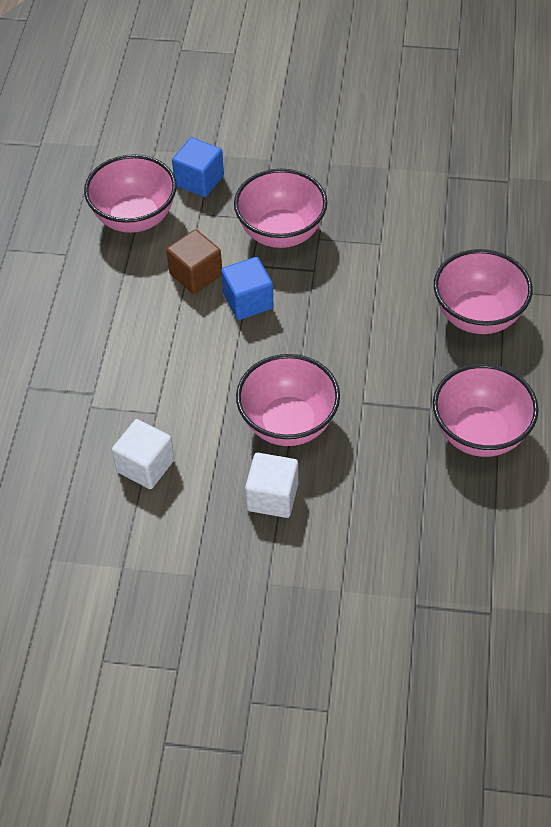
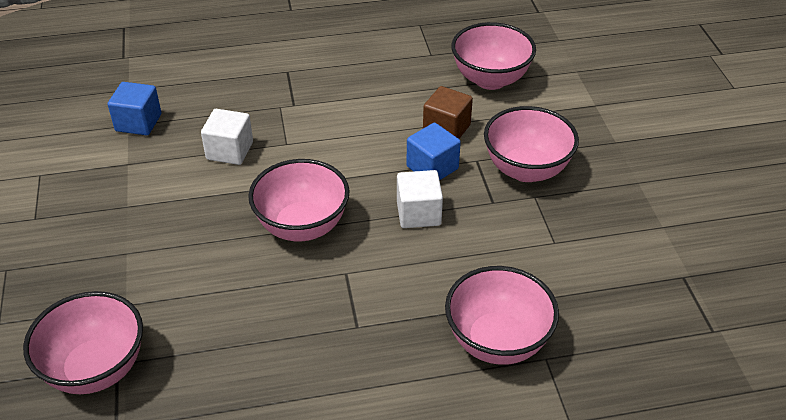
camera: 70 degrees right, 10 degrees down
(199, 180) = (557, 104): blue cube -> blue cube (138, 122)
(272, 497) = (218, 234): white cube -> white cube (418, 213)
(480, 434) = (338, 374): pink bowl -> pink bowl (96, 369)

